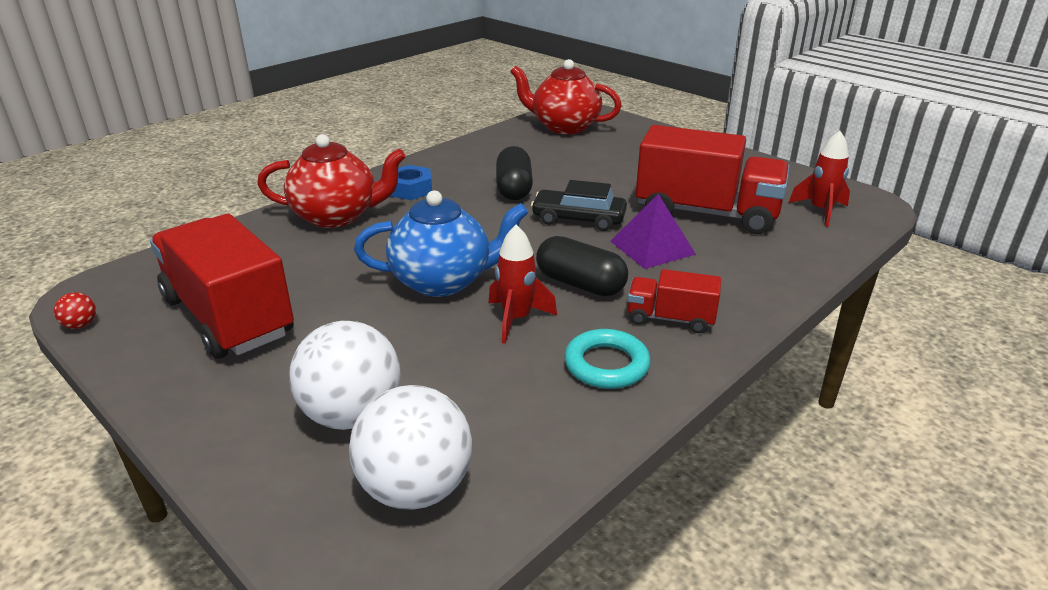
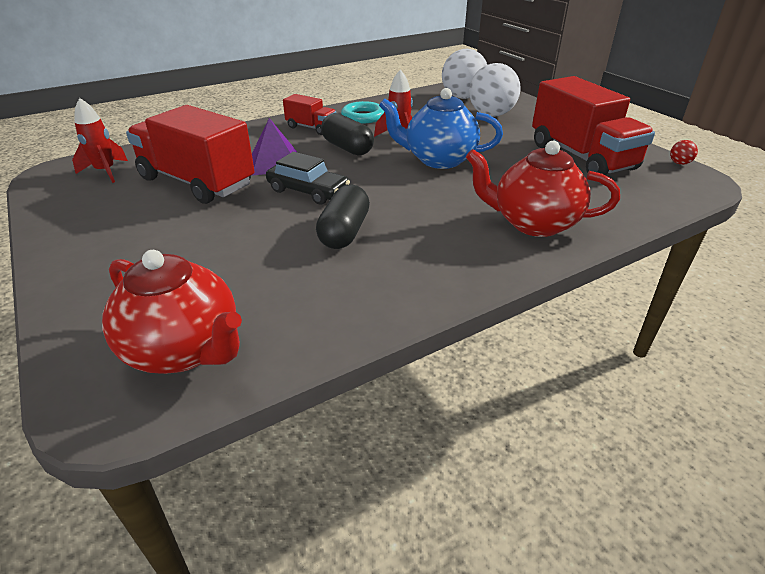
camera: 165 degrees left, 5 degrees up
(410, 189) = (458, 248): blue nut -> none

